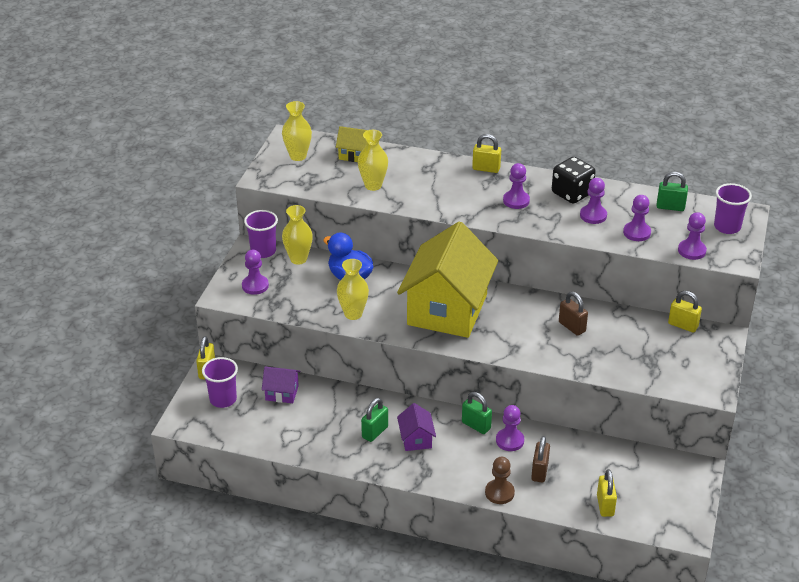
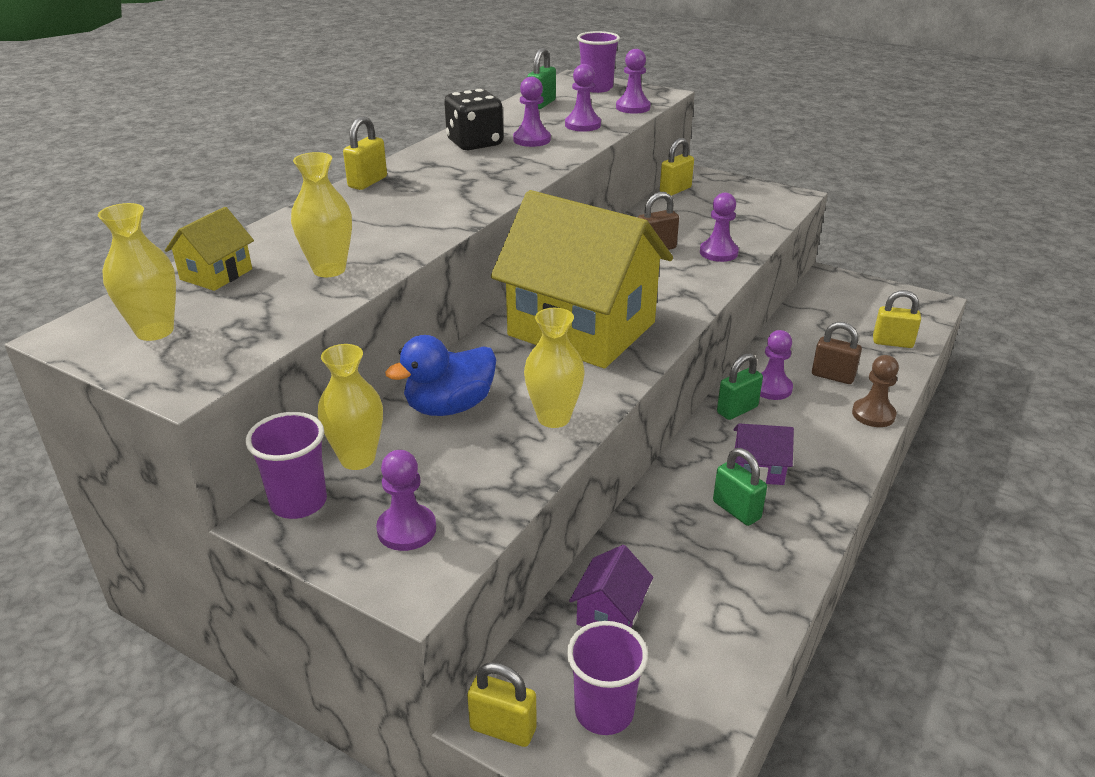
camera: 75 degrees left, 5 degrees down
(516, 201) = (464, 175): purple pawn -> purple pawn (718, 252)

